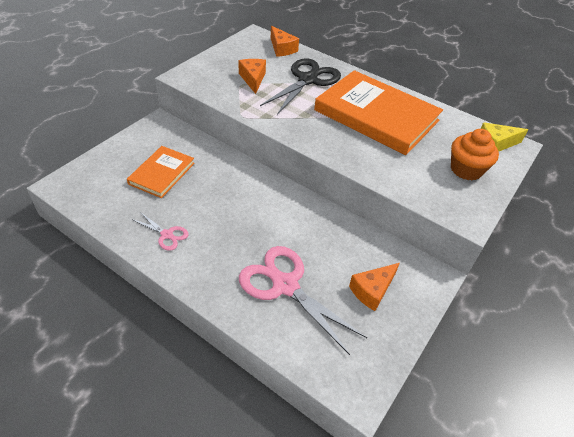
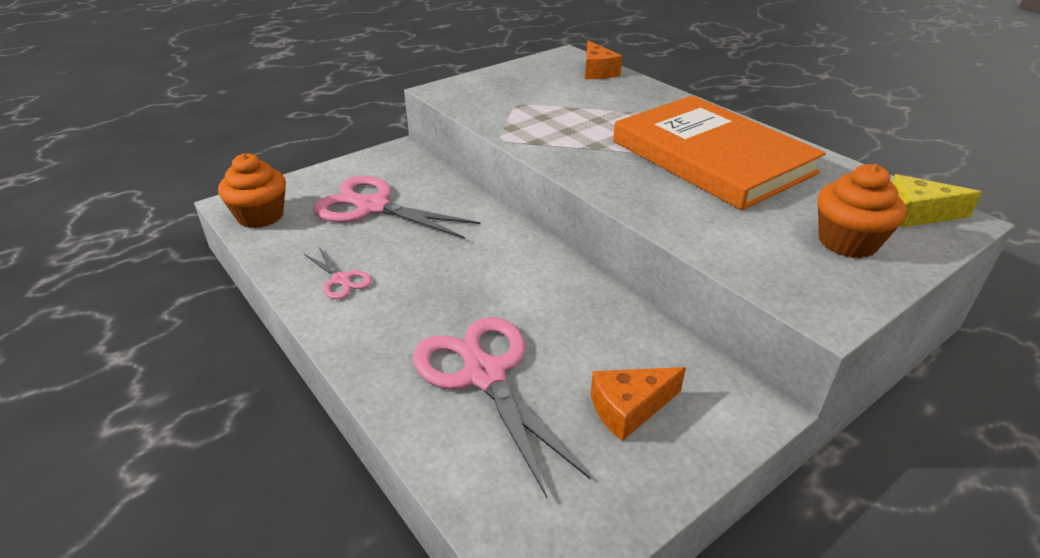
camera: 20 degrees right, 10 degrees down
(84, 192) = (260, 216): none -> orange cupcake
(162, 173) = (373, 207): orange book -> pink scissors
(253, 79) = (538, 100): orange cheese -> none
(307, 80) = (619, 107): black scissors -> none

